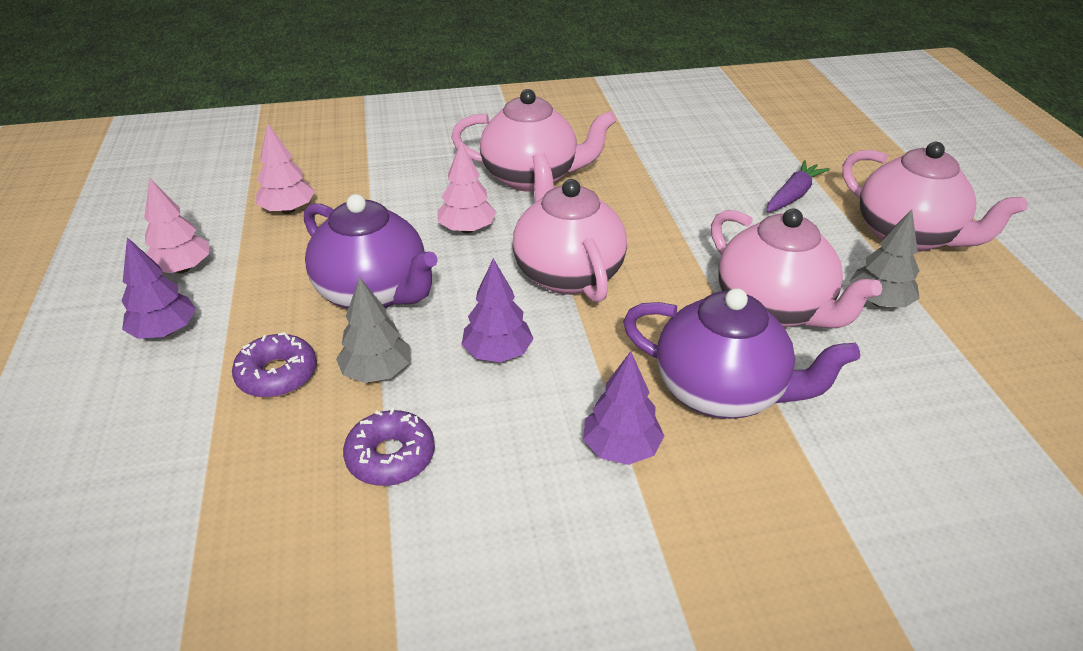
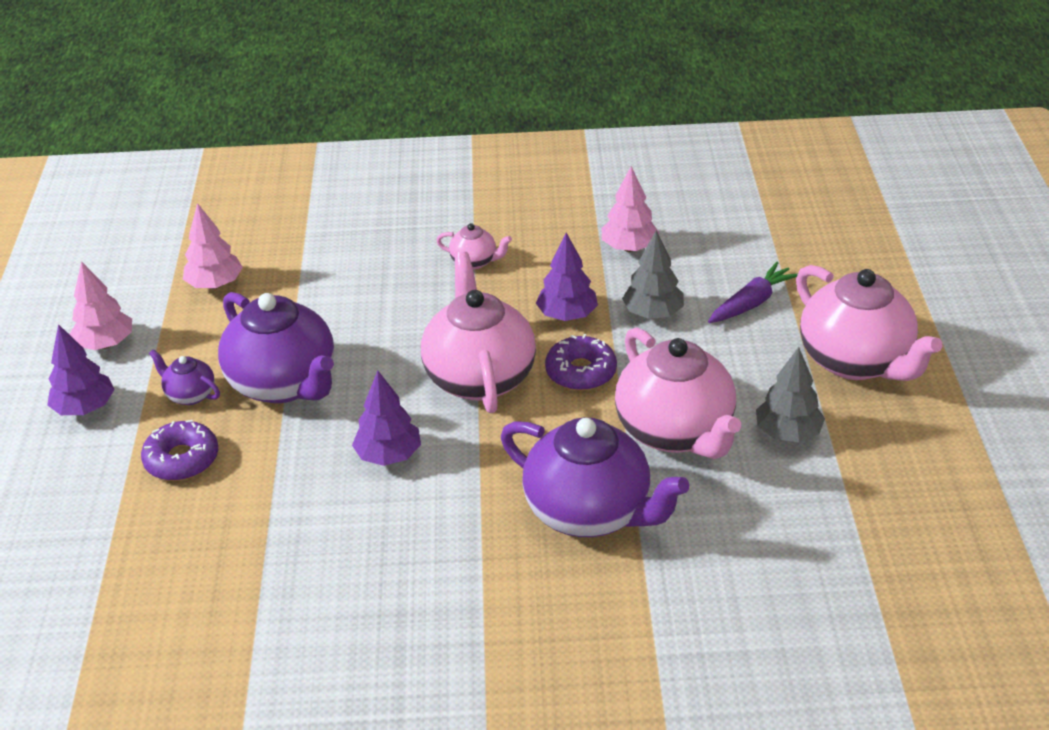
camera: 10 degrees right, 0 degrees up
(277, 310) = (190, 394): none -> purple teapot
(377, 372) = (272, 465): grey tree -> grey tree (653, 313)
(391, 456) = (270, 544): purple donut -> purple donut (581, 372)
(467, 229) = (391, 319): pink tree -> pink tree (629, 247)
(532, 177) = (475, 261): pink teapot -> pink teapot, size x0.46
(621, 448) = (477, 555): purple tree -> purple tree (567, 315)

